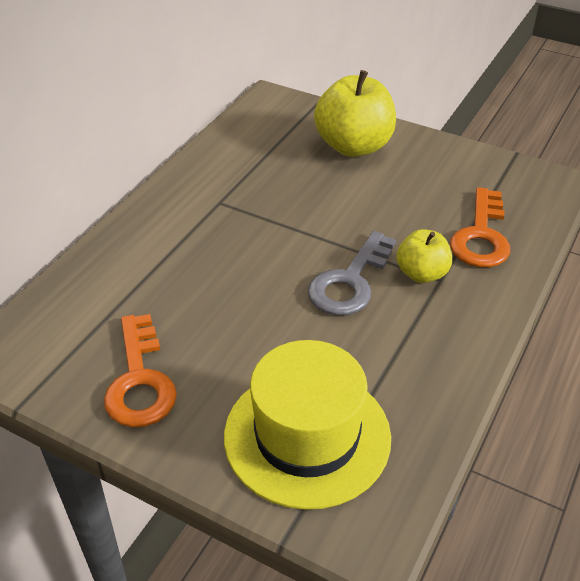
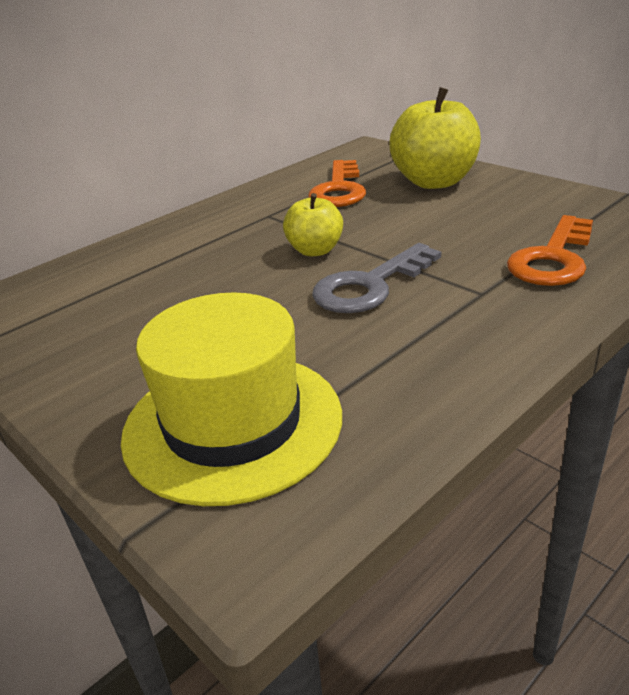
camera: 20 degrees right, 10 degrees down
(140, 381) = (85, 348): orange key -> orange key (339, 190)
(421, 274) = (461, 286): yellow apple -> yellow apple (315, 250)

